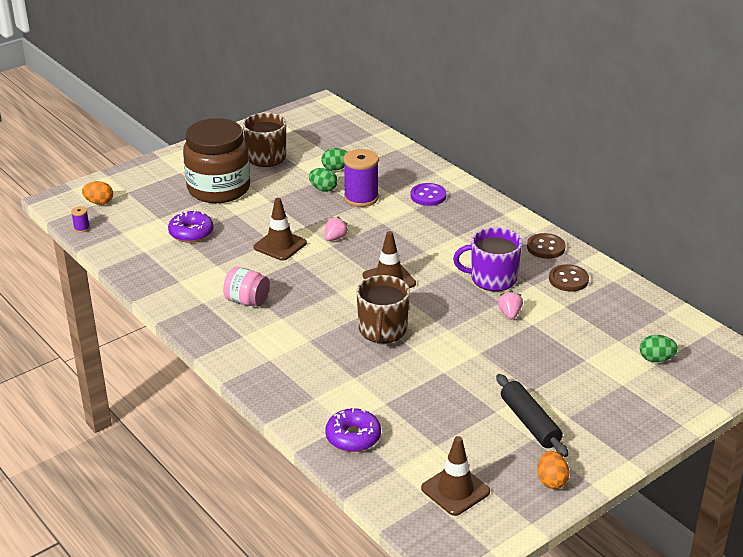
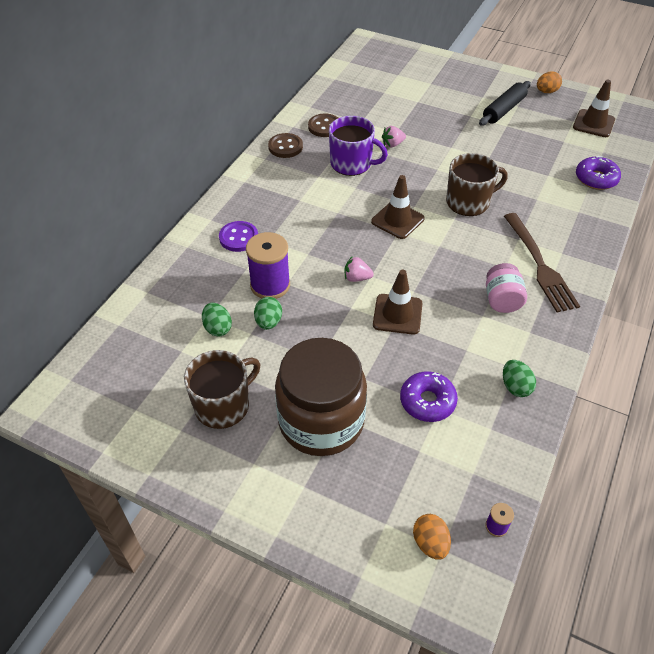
camera: 115 degrees left, 15 degrees up
(267, 339) = (539, 265): none -> brown fork
(492, 278) = (352, 164): purple mug -> purple mug turned 45 degrees counterclockwise
(656, 359) = (392, 75): green egg -> green egg (515, 387)

